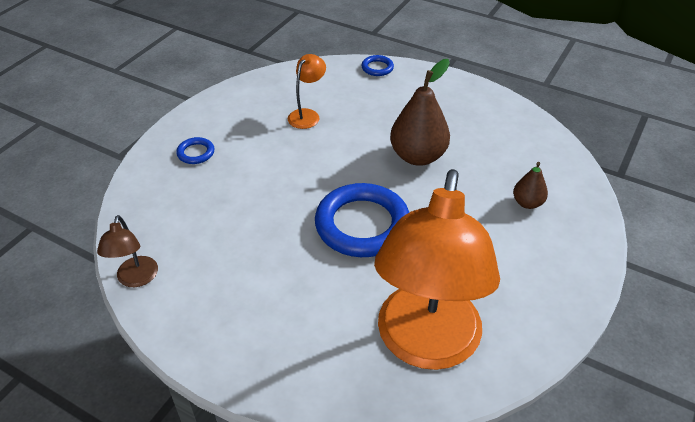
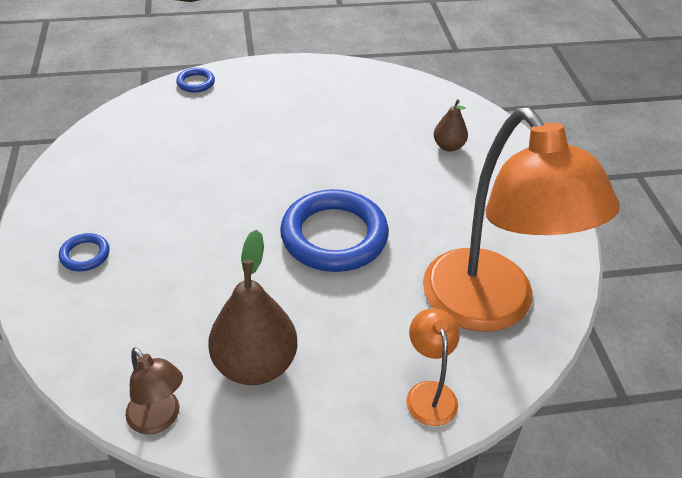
camera: 40 degrees left, 0 degrees up
(307, 115) = (171, 159): orange lamp -> orange lamp (429, 393)
(418, 156) = (320, 149): brown pear -> brown pear (255, 364)

